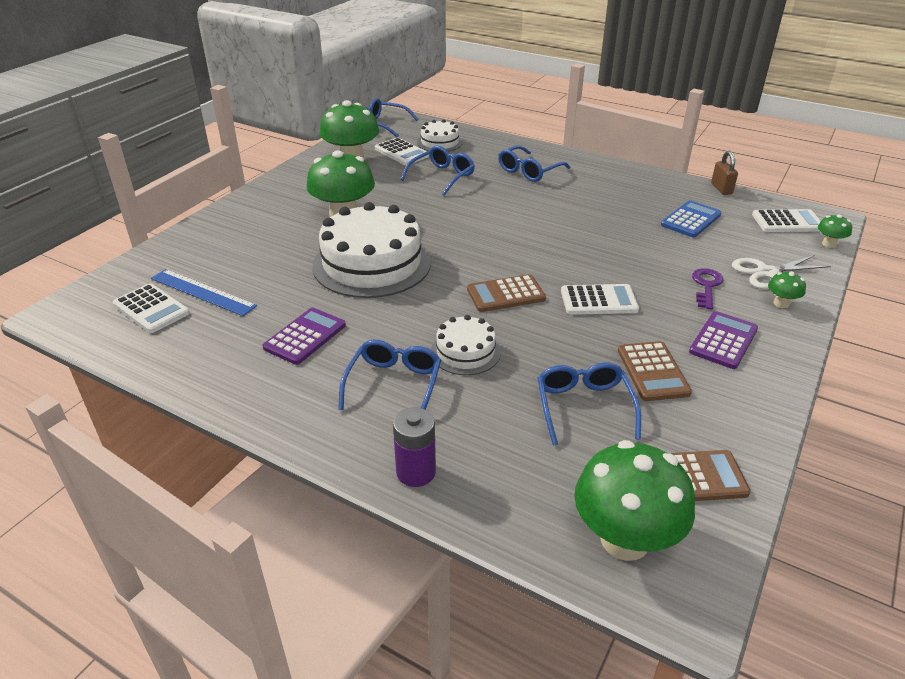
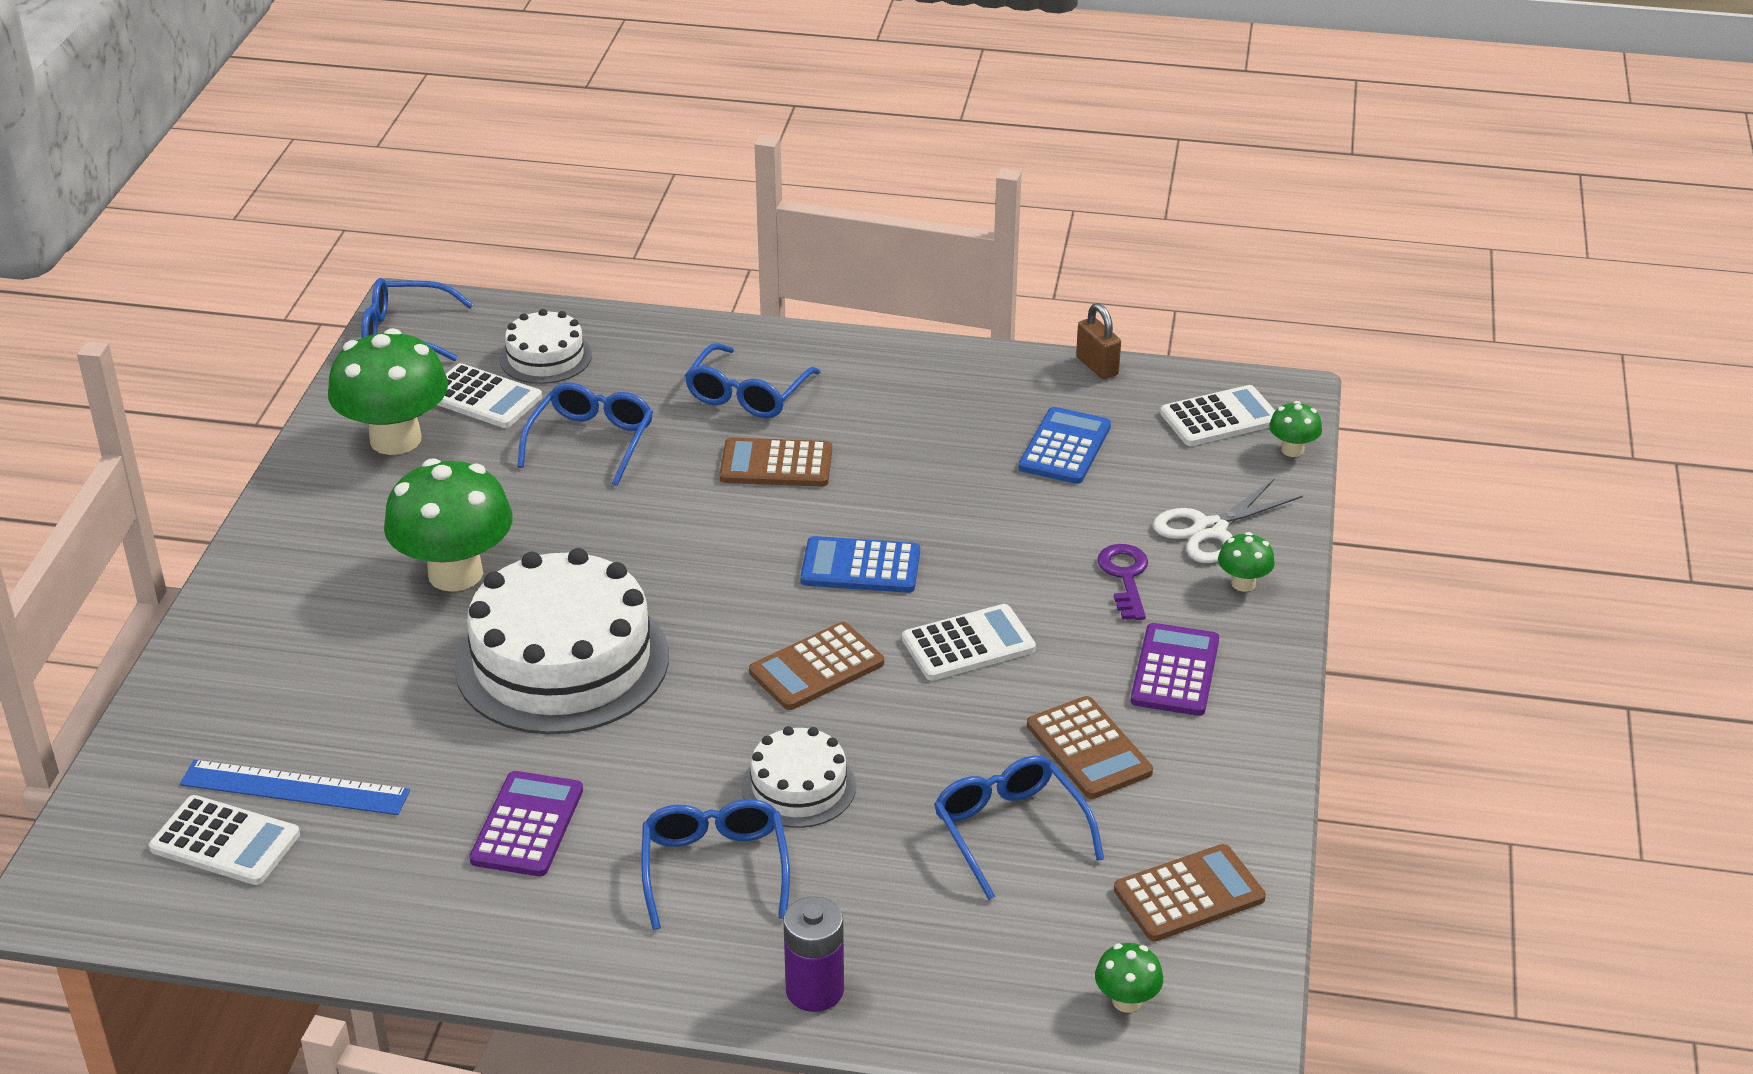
camera: 20 degrees left, 0 degrees up
(529, 201) = (776, 464): none -> brown calculator
(553, 252) = (860, 567): none -> blue calculator
(624, 539) = (1126, 1001): green mushroom -> green mushroom, size x0.44

